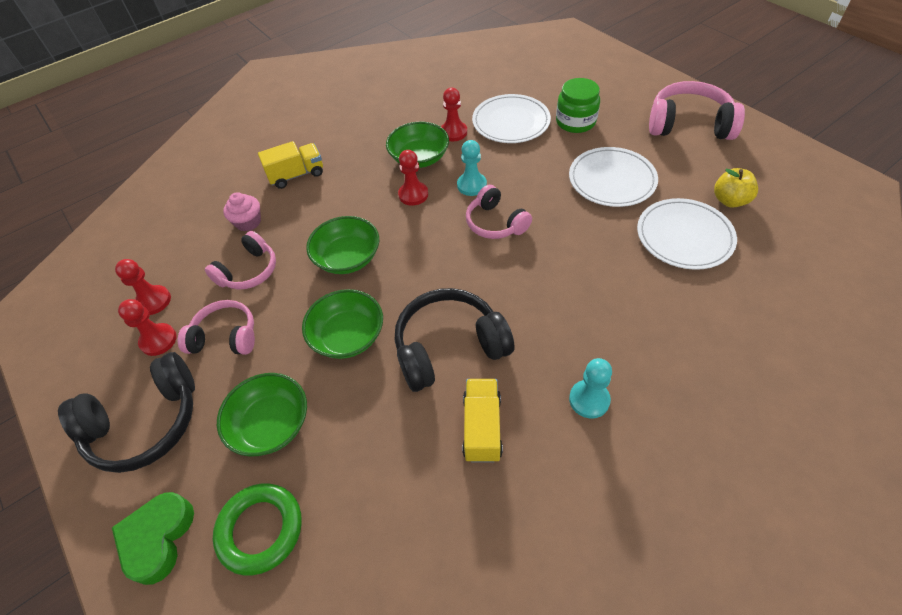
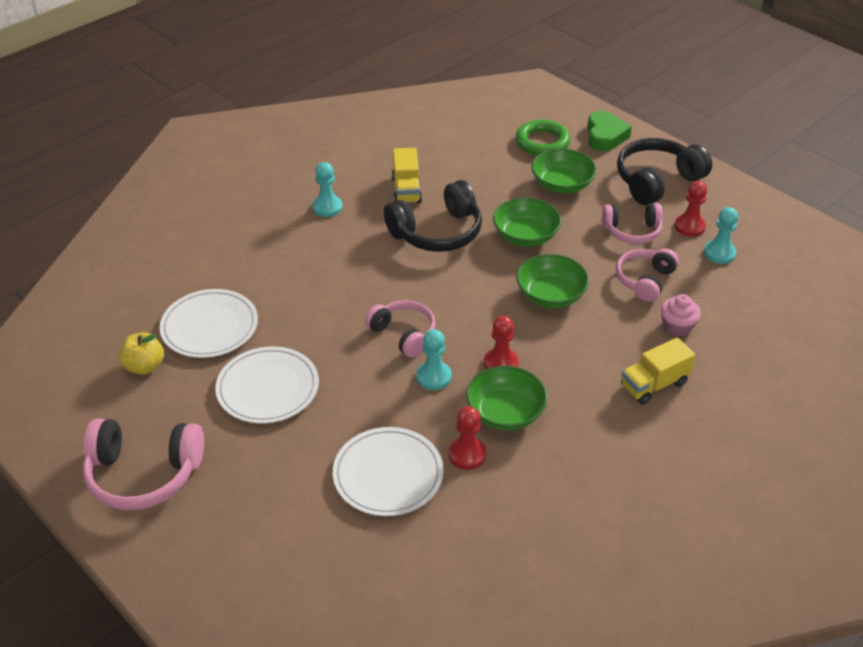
camera: 170 degrees right, 10 degrees down
(153, 301) = (719, 253): red pawn -> turquoise pawn
(575, 122) = (297, 476): green jar -> none

